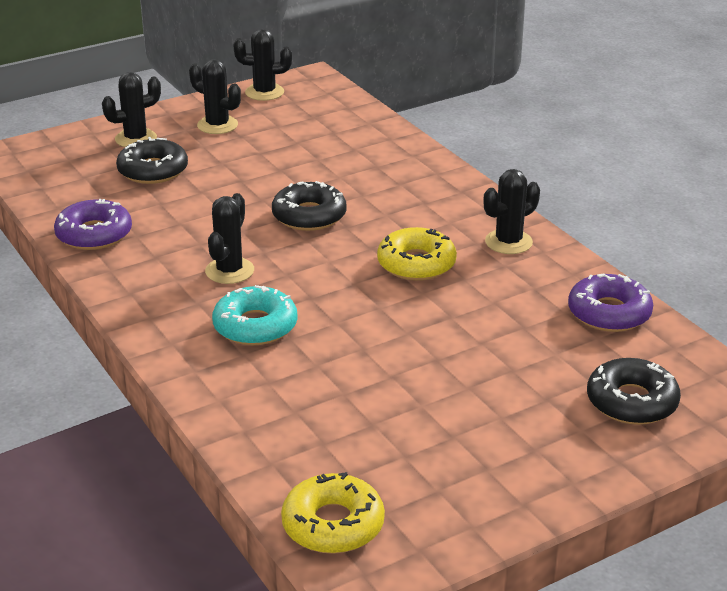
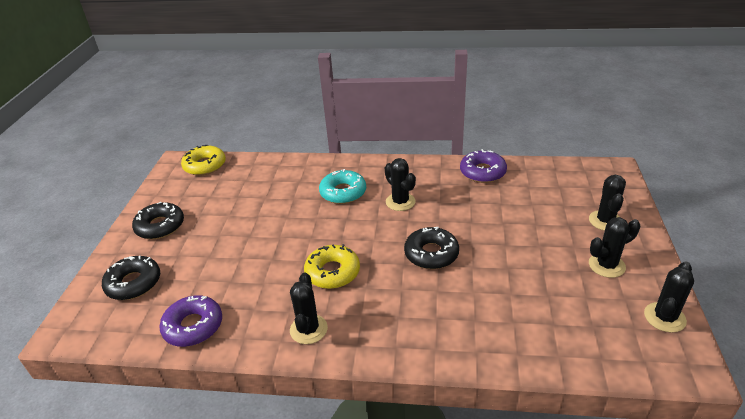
camera: 130 degrees right, 5 degrees up
(153, 170) = (548, 213): black donut -> black donut (160, 226)

